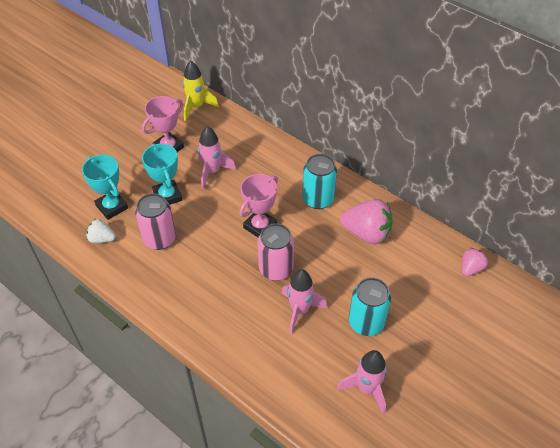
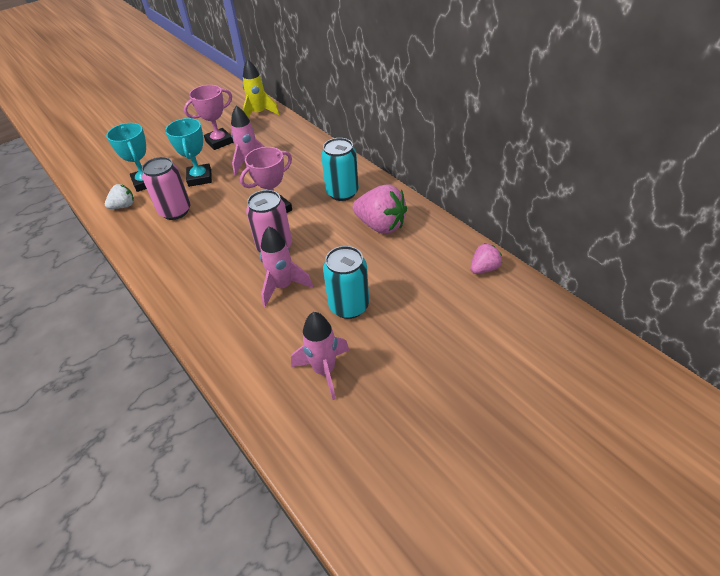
camera: 15 degrees right, 5 degrees down
(102, 239) = (123, 206): white strawberry -> white strawberry turned 120 degrees clockwise

